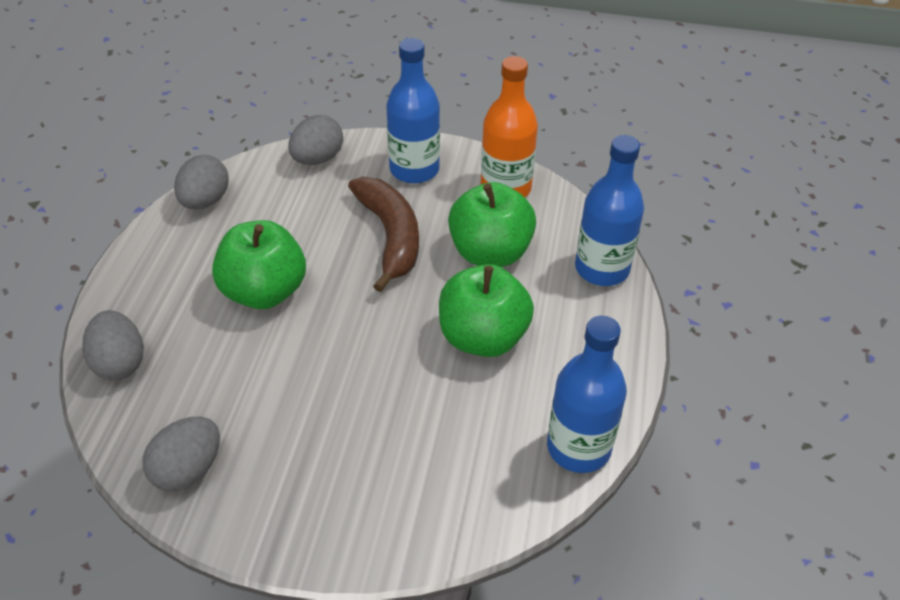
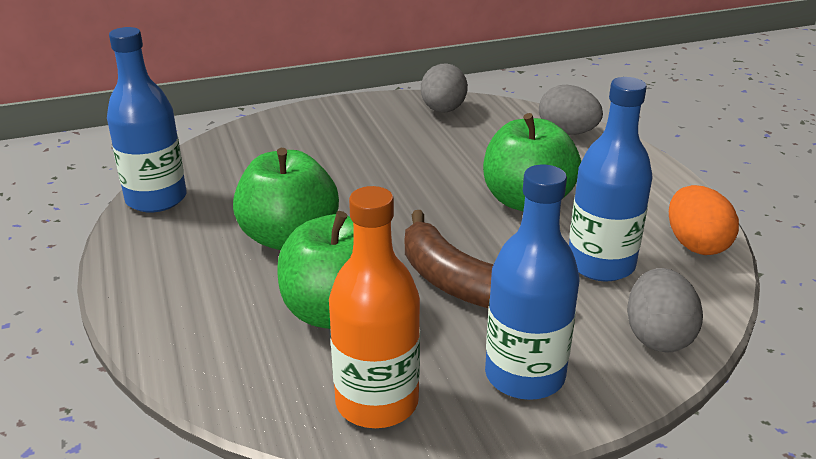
camera: 150 degrees right, 15 degrees down
(205, 201) = (696, 245): grey egg -> orange egg
(602, 269) = (185, 346): blue bottle -> blue bottle (600, 264)

